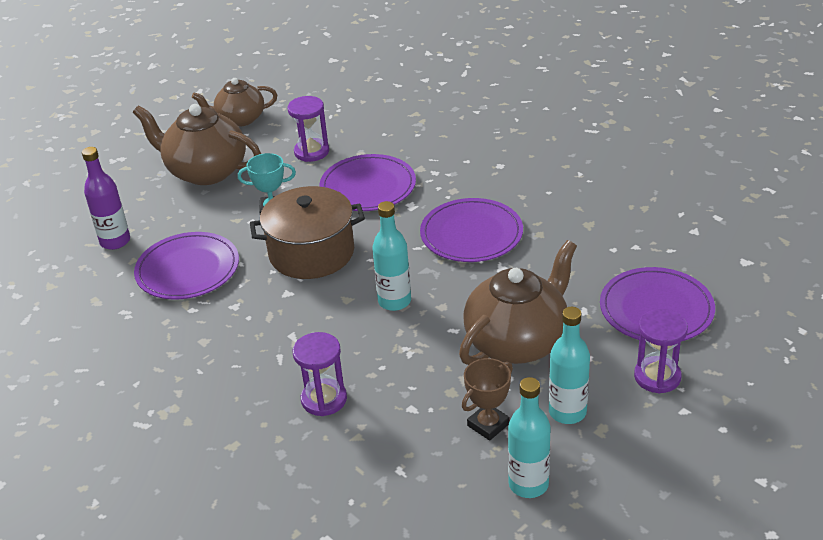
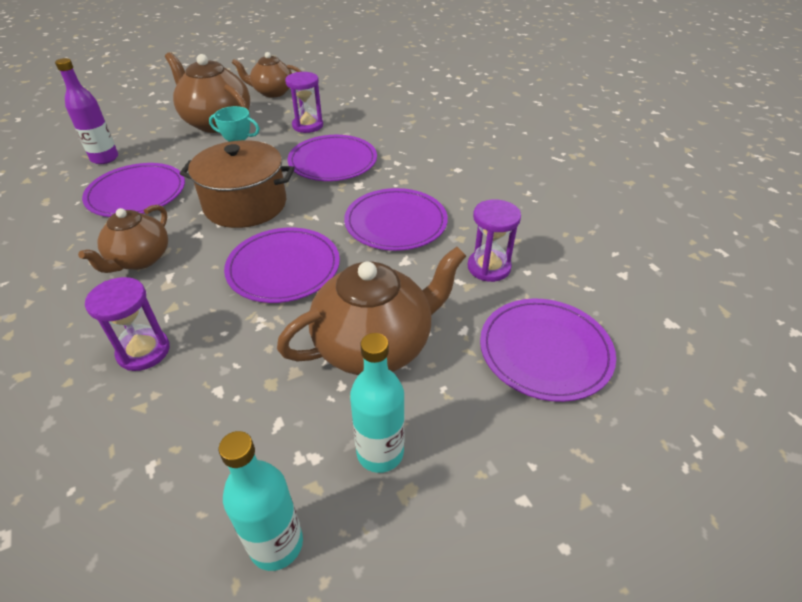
camera: 15 degrees right, 5 degrees up
(250, 329) = (139, 259): none -> brown teapot
(394, 301) = (283, 268): turquoise bottle -> purple plate
(488, 425) = (282, 439): brown trophy -> none
(657, 377) = (509, 439): purple hourglass -> purple hourglass (489, 267)

